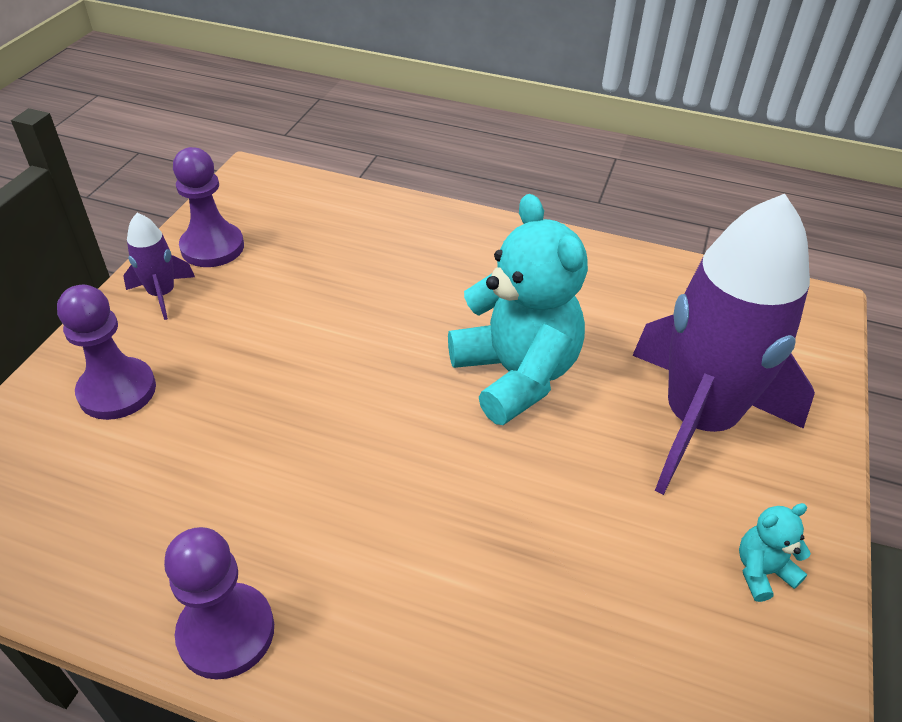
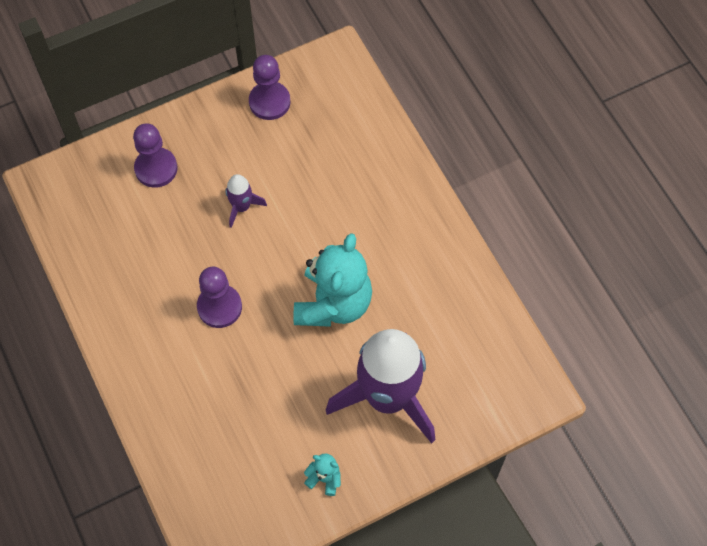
camera: 45 degrees right, 20 degrees up
(162, 294) = (220, 119): purple rocket -> purple rocket (241, 207)
(226, 632) = (108, 323): purple pawn -> purple pawn (219, 307)

